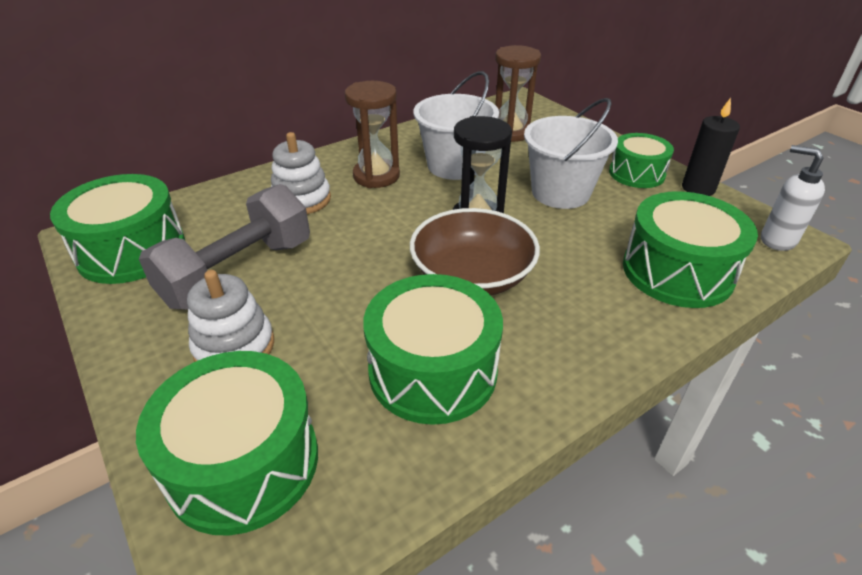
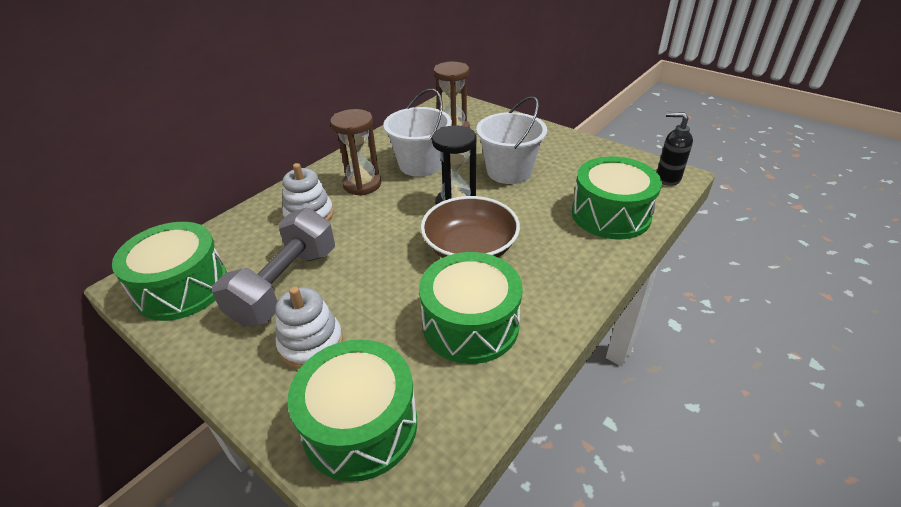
camera: 15 degrees left, 0 degrees up
(636, 173) = (558, 146): green drum -> none
(698, 188) = (604, 150): black candle -> none
(777, 240) = (667, 178): white soap dispenser -> black soap dispenser

